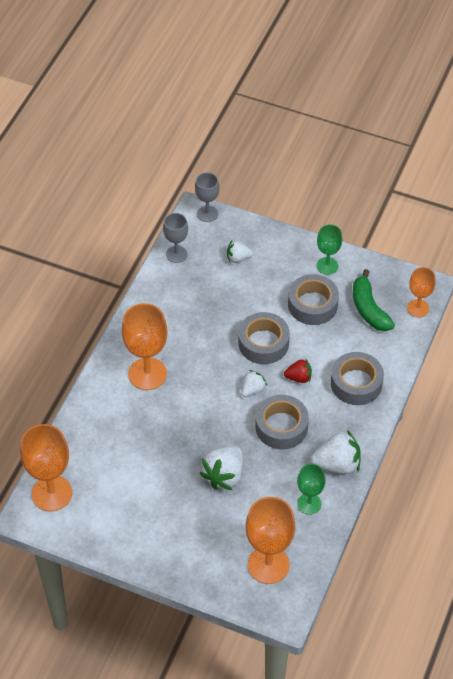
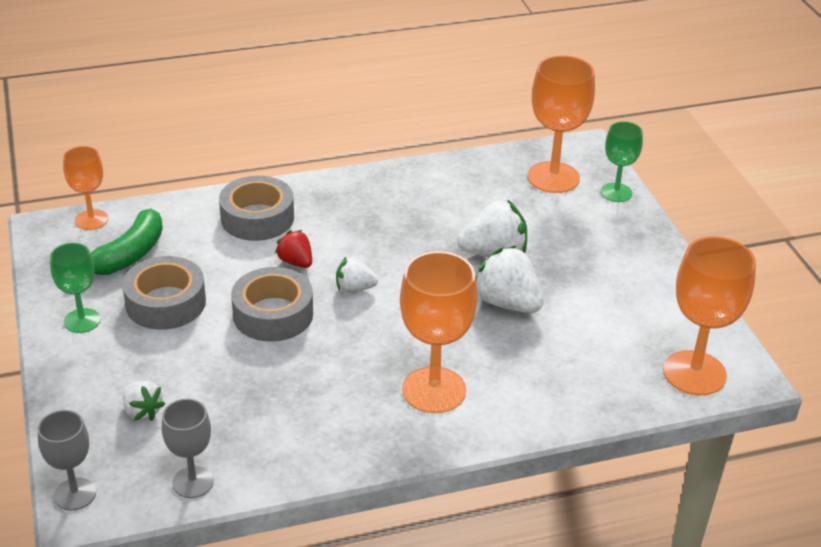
camera: 130 degrees left, 15 degrees down
(281, 427) = (380, 243): grey tape -> none
(309, 504) = (452, 183): green goblet -> green goblet (616, 192)
(337, 464) = (382, 186): white strawberry -> white strawberry (507, 303)

